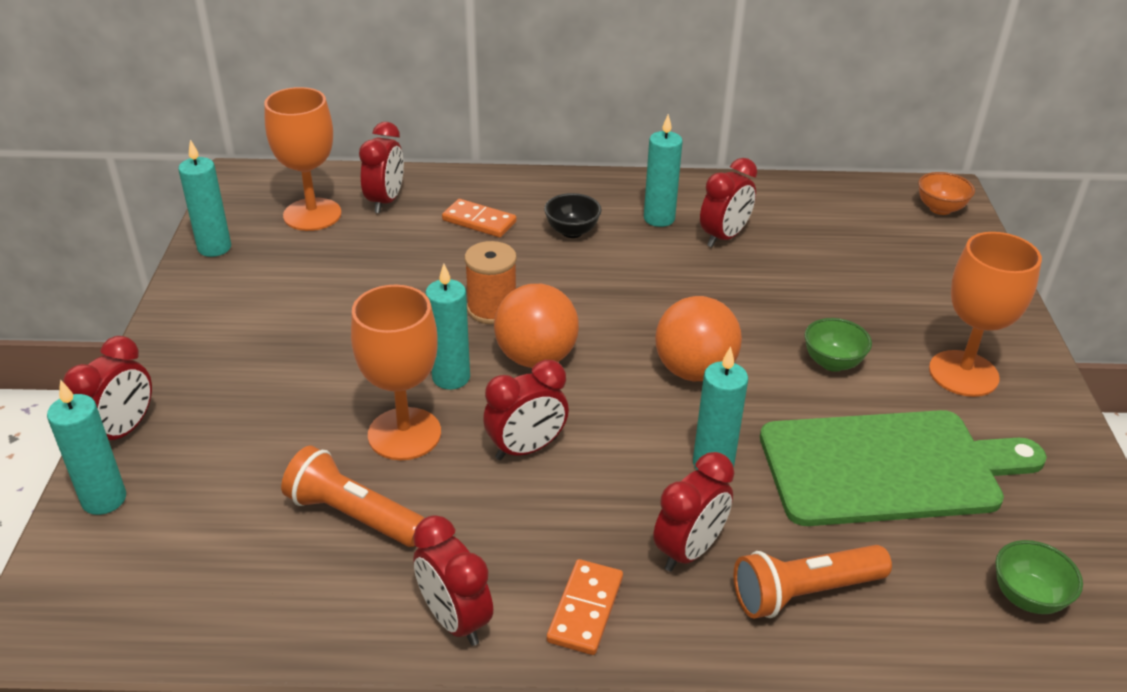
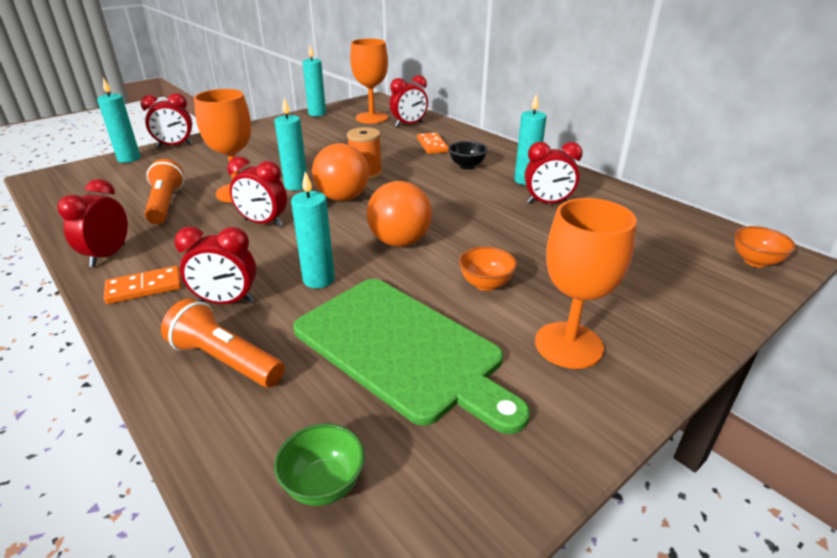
camera: 50 degrees right, 5 degrees down
(832, 363) = (485, 284): green bowl -> orange bowl

